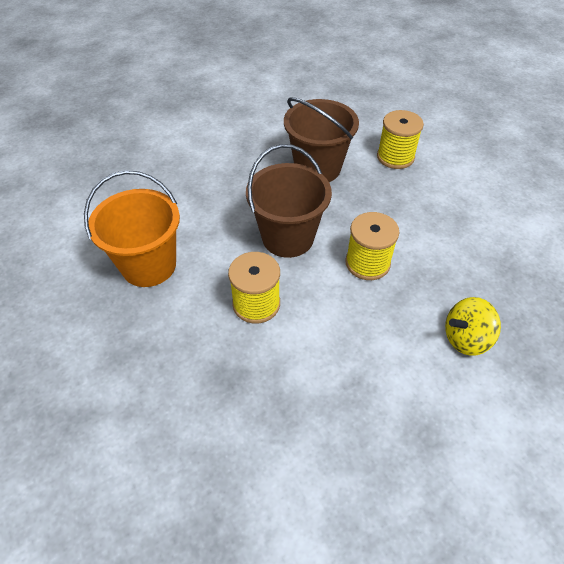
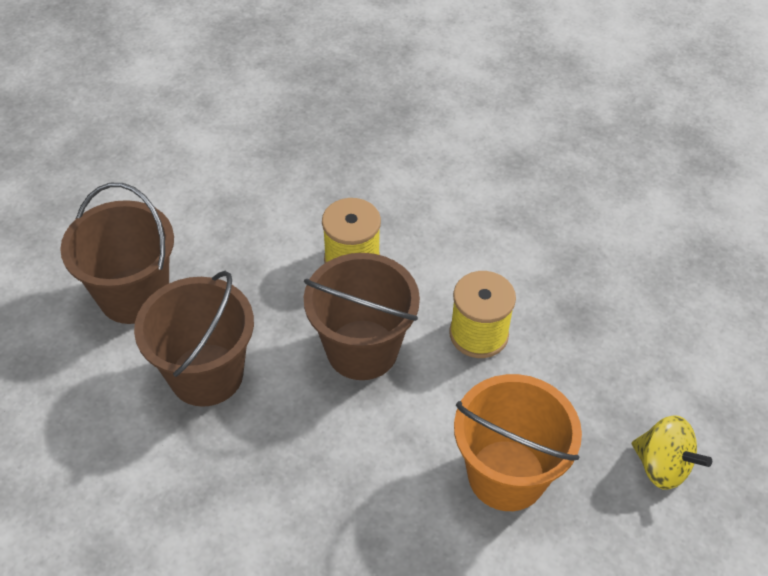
camera: 120 degrees left, 0 degrees up
(395, 157) = (134, 295): yellow spool -> brown bucket
(465, 338) = (398, 160): yellow spinning top -> yellow spinning top (662, 466)

